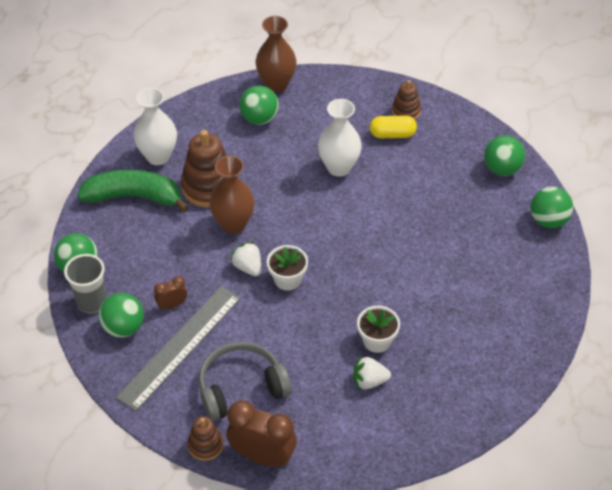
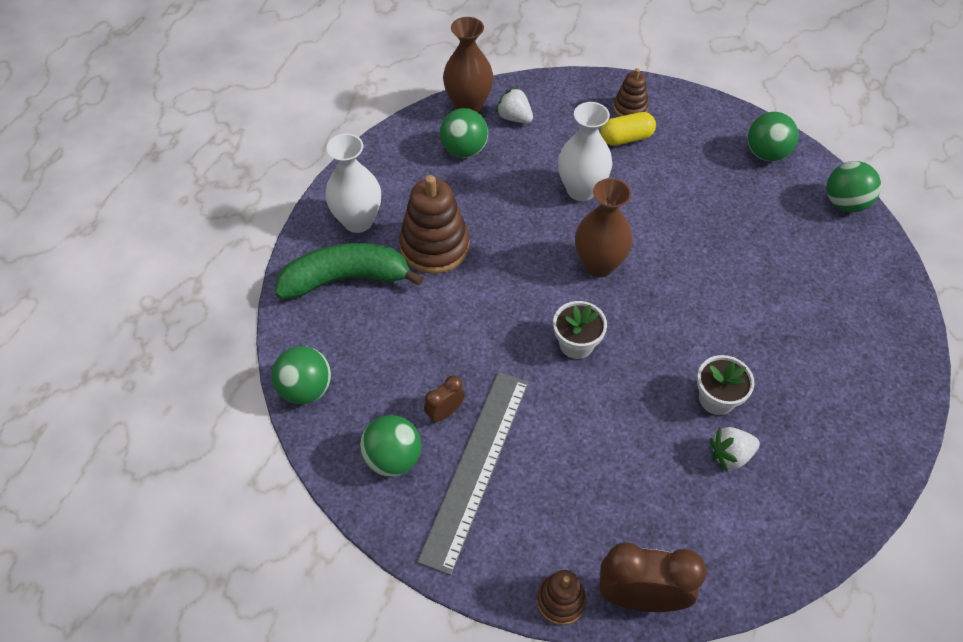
camera: 15 degrees left, 5 degrees up
(91, 302) = (339, 433): grey cup -> none
(233, 224) = (482, 287): brown vase -> brown vase (599, 264)
(241, 387) = (575, 505): grey headphones -> none
(248, 267) = (521, 339): white strawberry -> white strawberry (514, 118)

